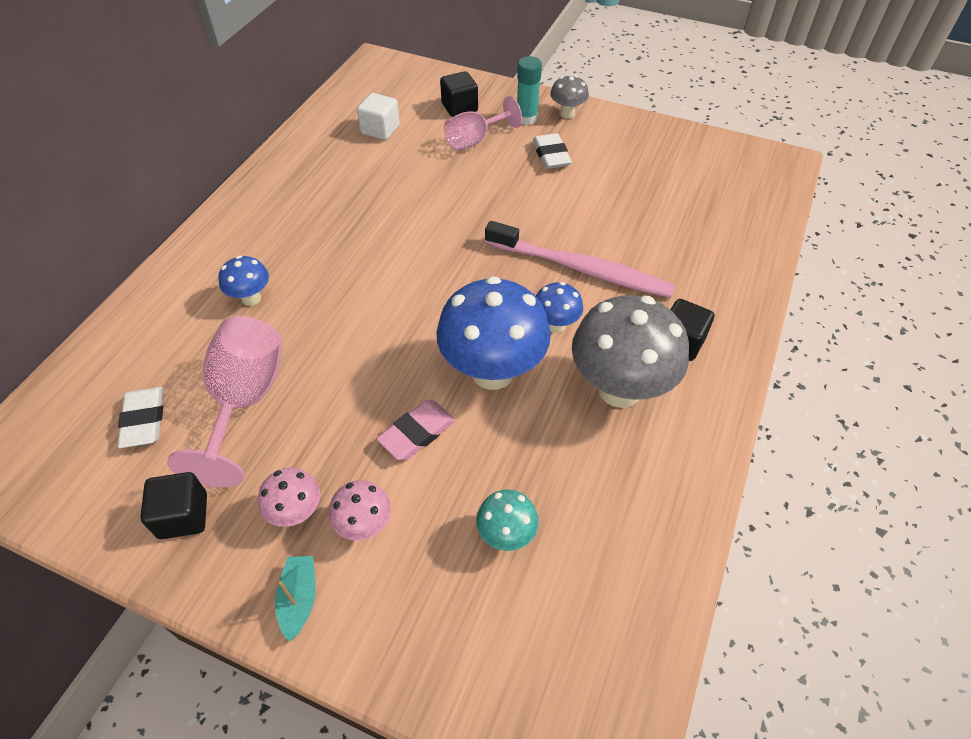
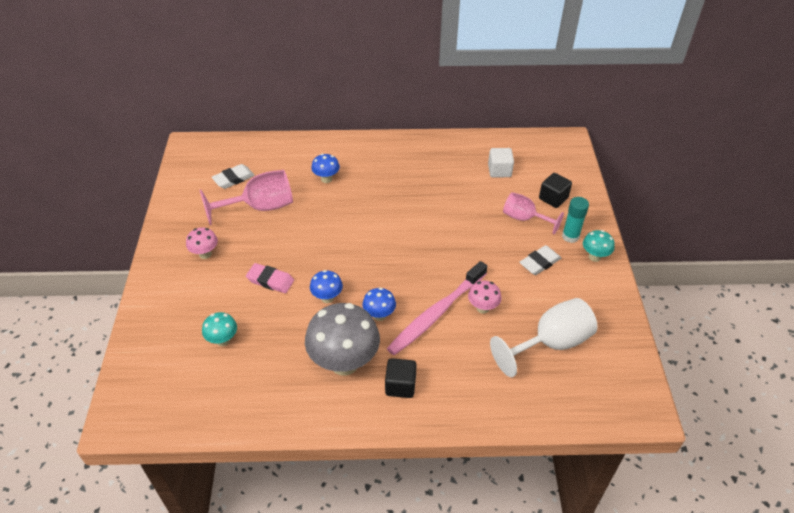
camera: 65 degrees right, 5 degrees down
(183, 516) = (189, 216): black cube -> none
(299, 599) = (162, 274): turquoise boat -> none
(364, 525) = (207, 282): pink mushroom -> pink mushroom (482, 308)
(492, 372) = (327, 298): blue mushroom -> blue mushroom, size x0.48
(567, 114) = (594, 257): grey mushroom -> turquoise mushroom
(581, 269) = (436, 313): pink toothbrush -> pink toothbrush turned 45 degrees clockwise
(672, 191) = (551, 343): none -> white goblet

